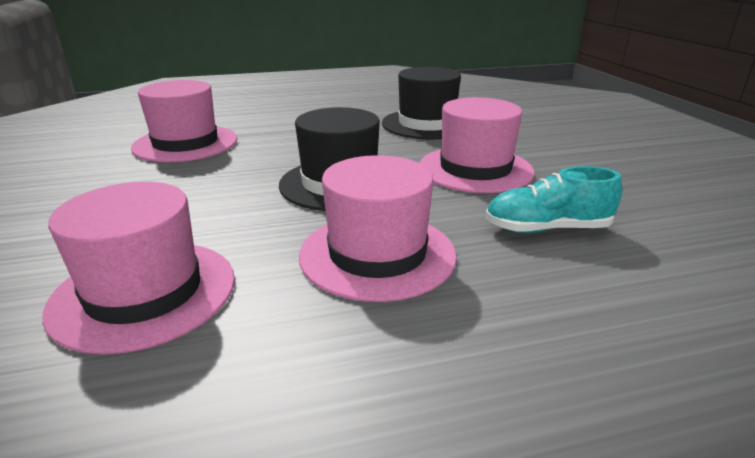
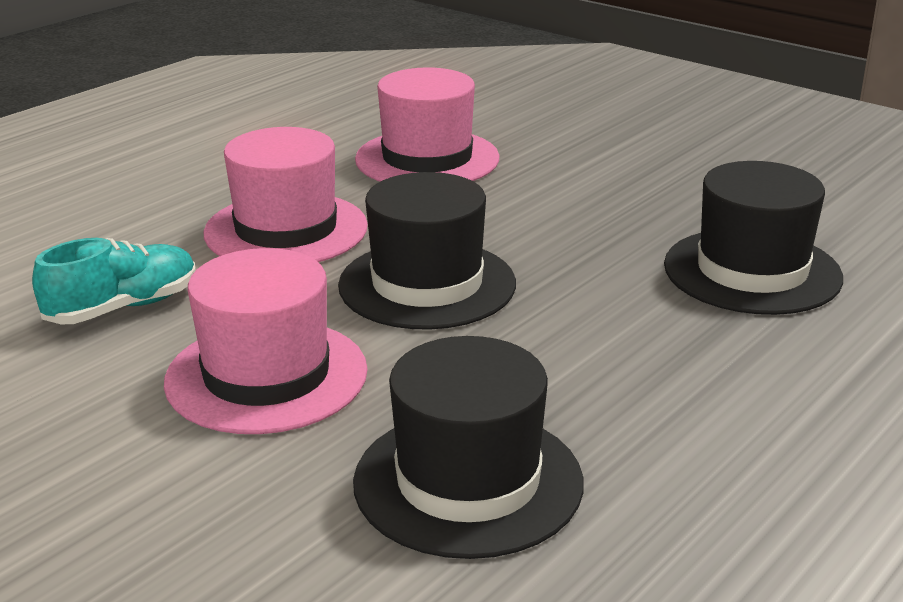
camera: 145 degrees right, 0 degrees up
(185, 143) = (752, 271): pink hat -> black hat

